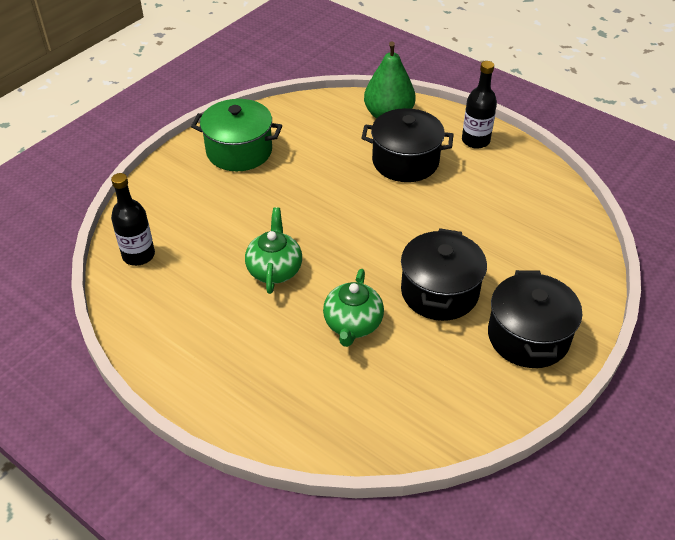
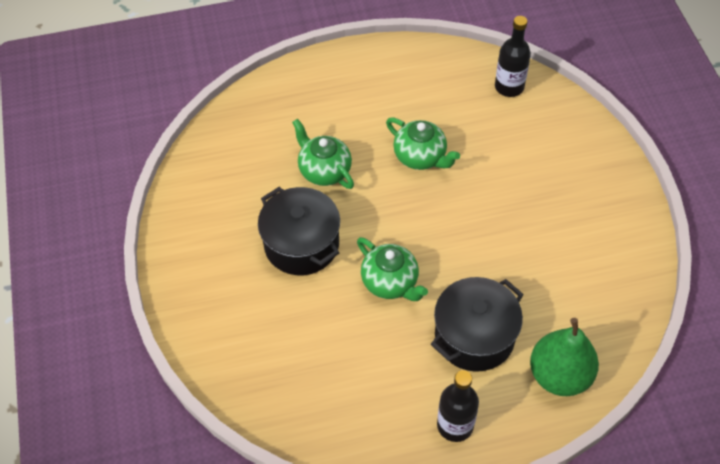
camera: 130 degrees right, 10 degrees up
(239, 151) = (595, 214): green pot -> none
(412, 222) = (390, 282): none -> green teapot
(528, 336) = (209, 268): black pot -> none

